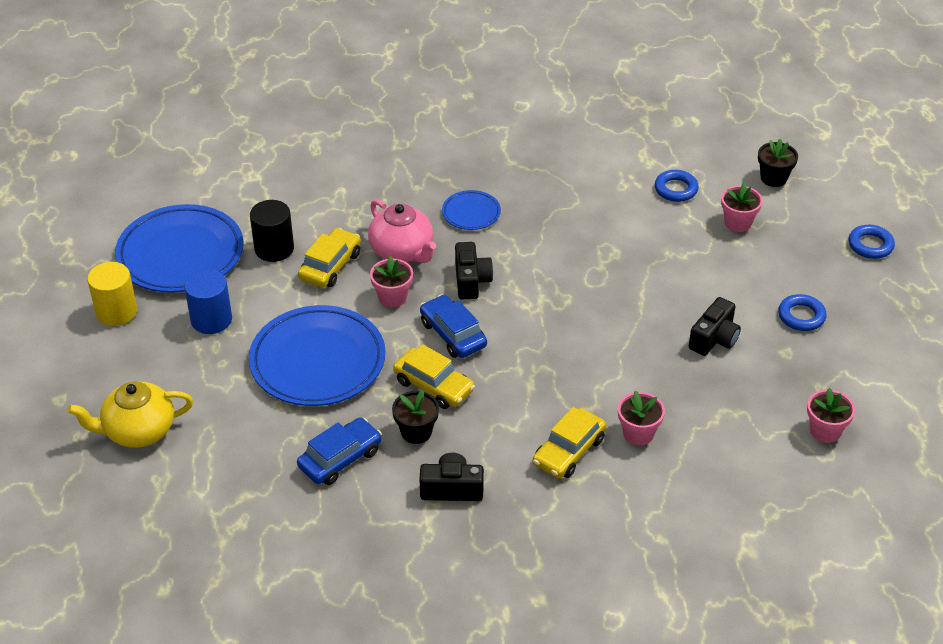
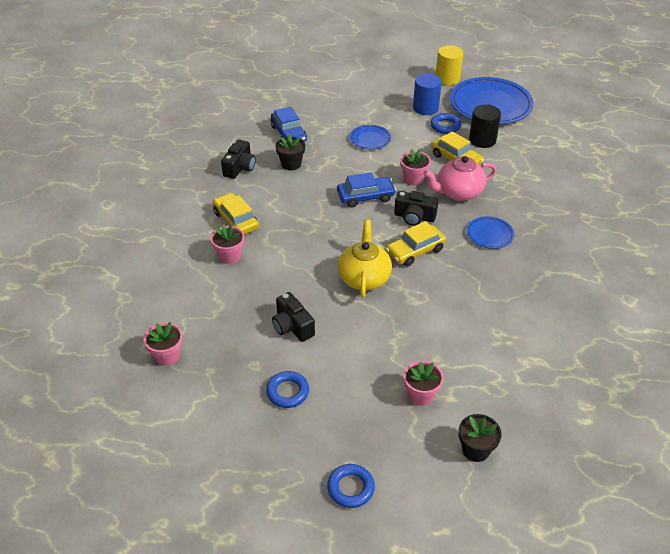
camera: 110 degrees right, 0 degrees up
(138, 431) = (350, 75): yellow teapot -> yellow teapot (364, 278)
(318, 361) = (370, 139): blue plate -> blue plate, size x0.48
(434, 386) = (324, 179): yellow car -> yellow car (415, 251)
(676, 189) = (481, 367): blue ring -> blue ring (445, 126)

